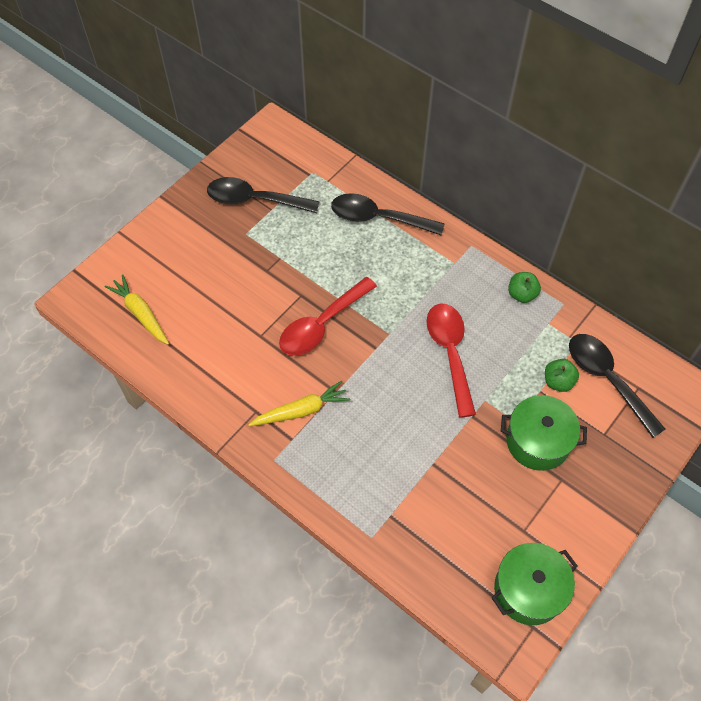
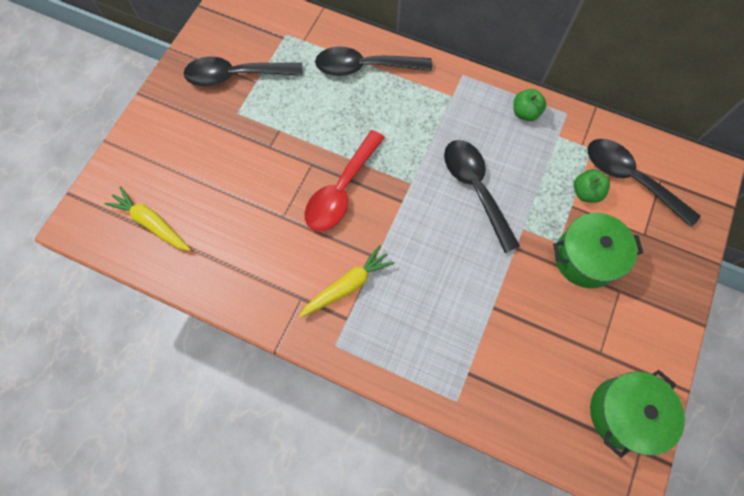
camera: 15 degrees left, 10 degrees up
(450, 353) = (475, 189): red spoon -> black spoon

